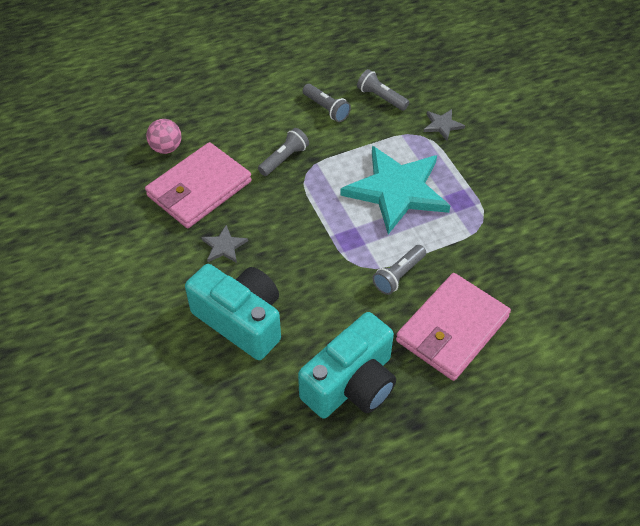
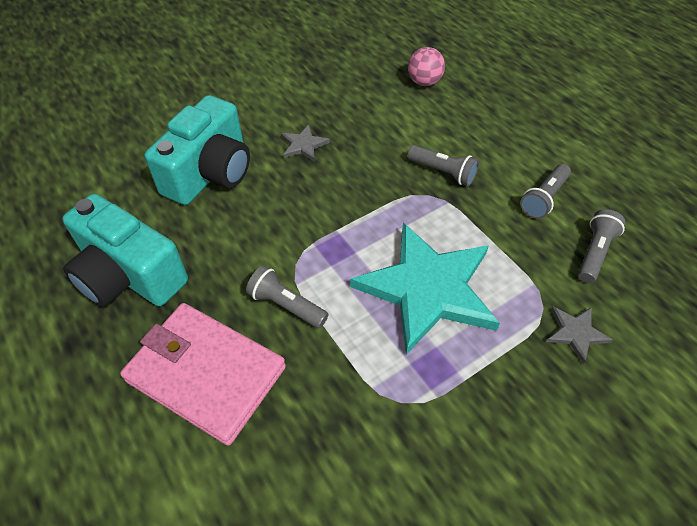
camera: 80 degrees right, 0 degrees up
(199, 189) = (376, 114): pink wallet -> none

